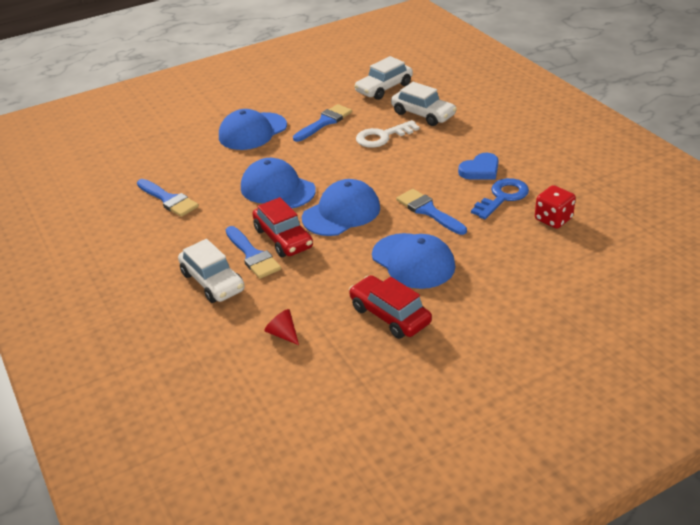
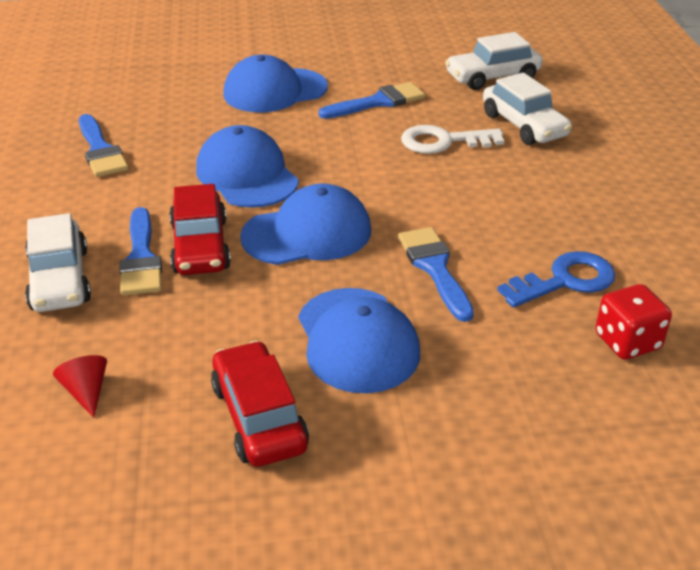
camera: 20 degrees right, 0 degrees up
(480, 170) = (557, 228): blue heart -> none

